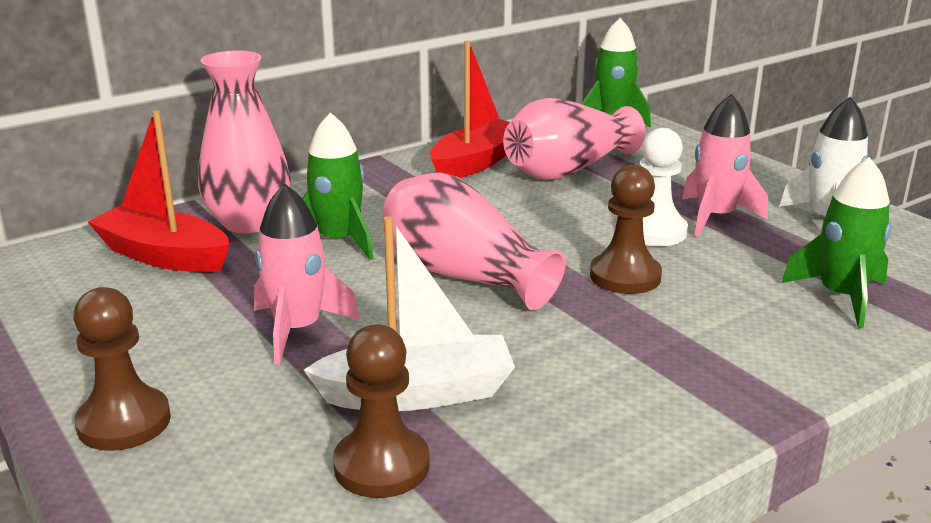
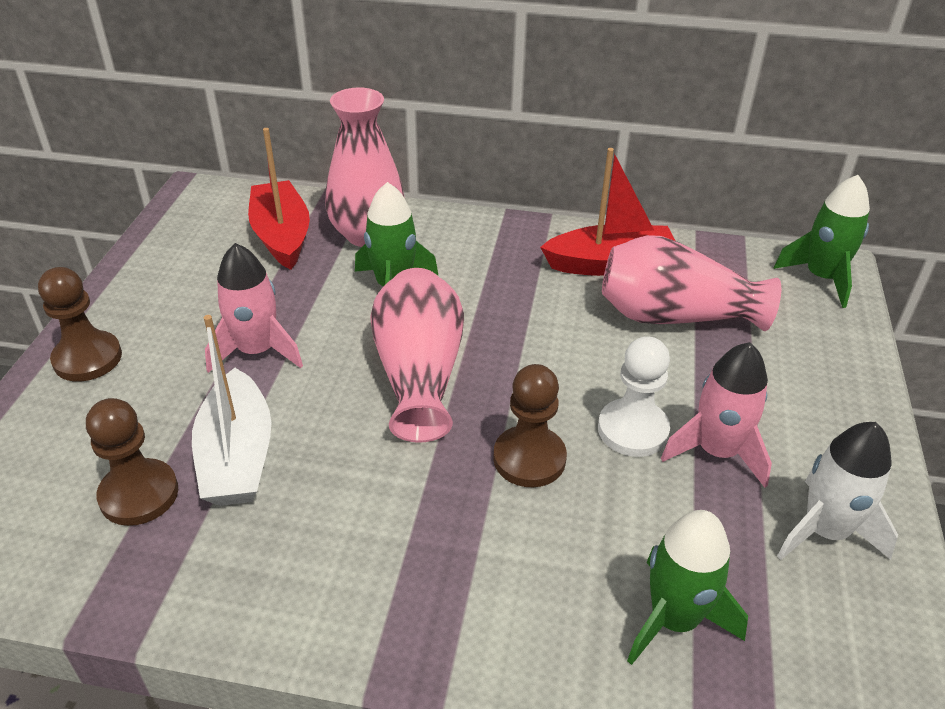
camera: 45 degrees right, 15 degrees up
(418, 393) = (237, 456): white boat -> white boat turned 45 degrees clockwise

